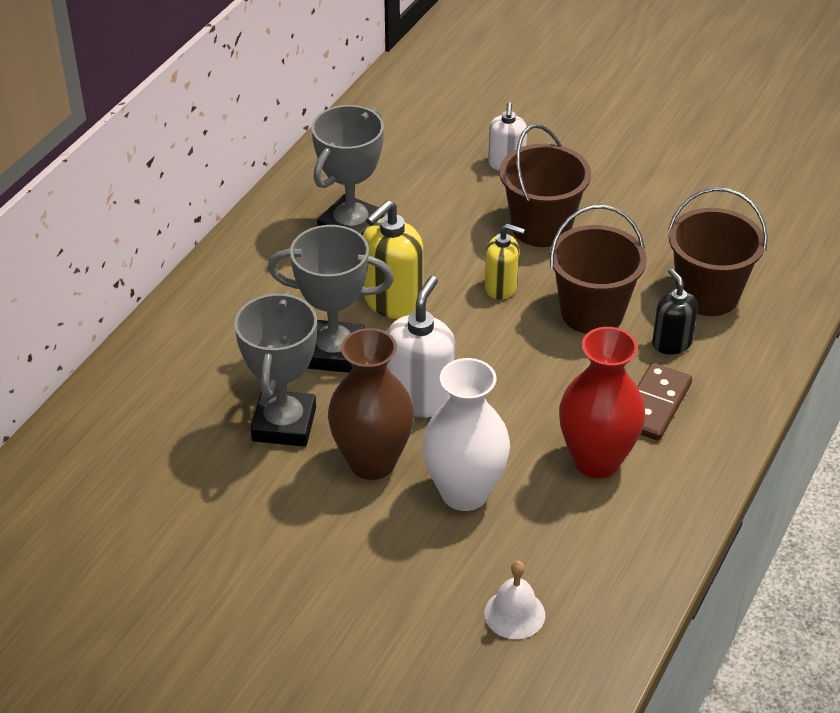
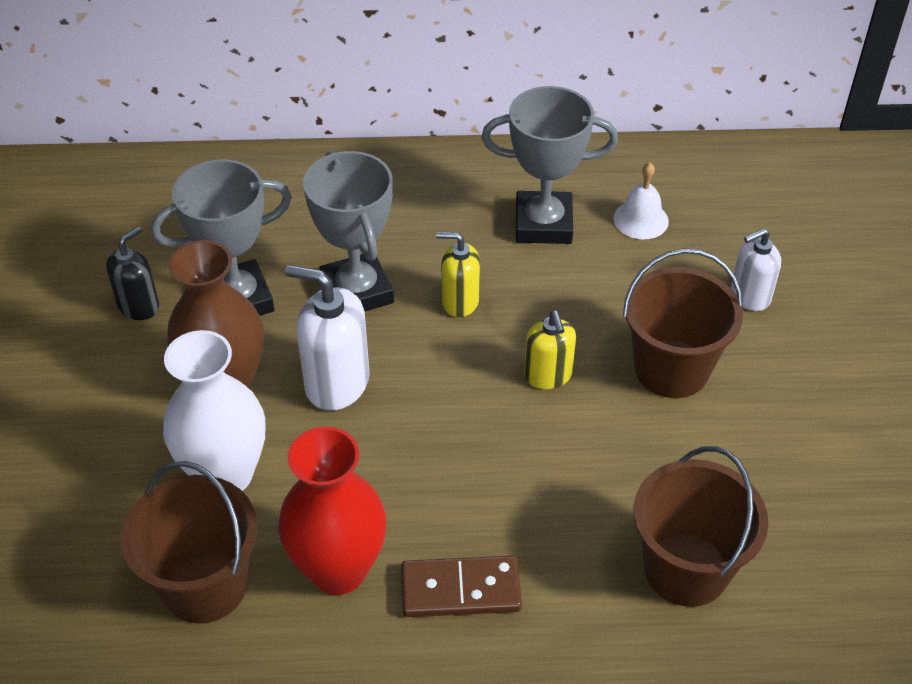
camera: 60 degrees right, 5 degrees up
(393, 302) = (460, 301): yellow soap dispenser -> yellow soap dispenser, size x0.63
(421, 399) = (336, 383): white soap dispenser -> white soap dispenser turned 150 degrees counterclockwise
(514, 614) = (80, 587): white bell -> white bell (641, 219)
(592, 313) = (569, 470): brown bucket -> brown bucket (204, 585)
(671, 343) = (574, 566): black soap dispenser -> black soap dispenser (139, 306)

